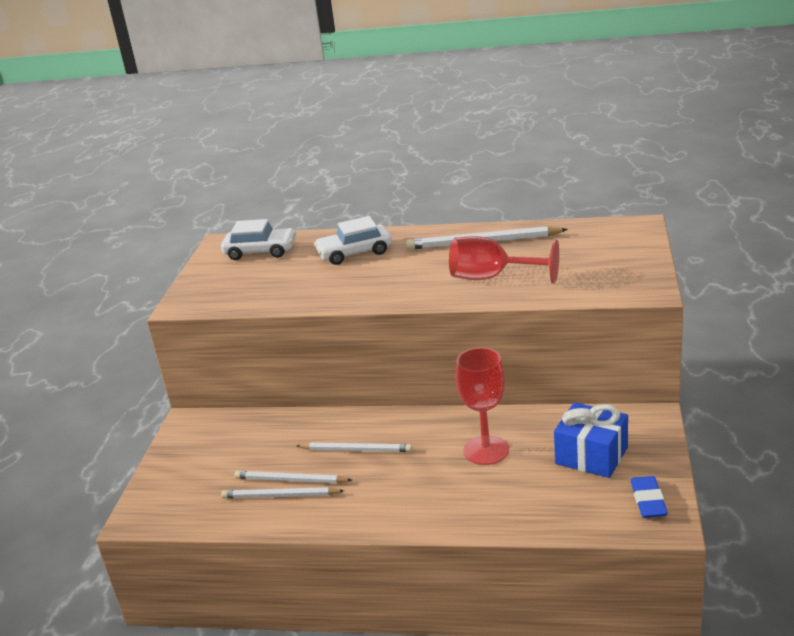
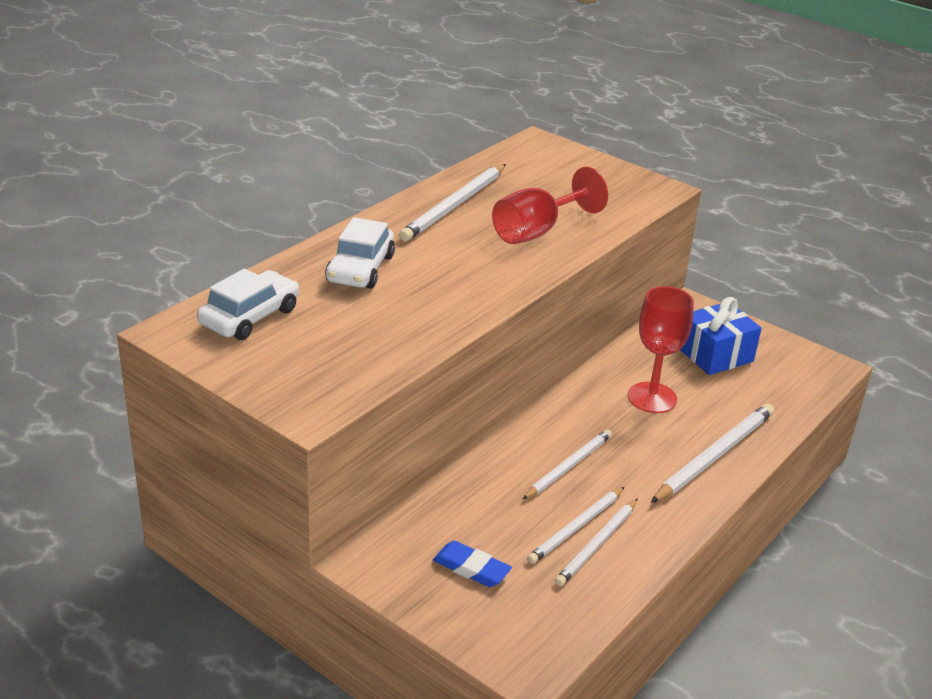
camera: 65 degrees left, 5 degrees up
(443, 507) = (714, 455): none -> white pencil
(648, 501) = (798, 360): blue eraser -> blue eraser (471, 568)

